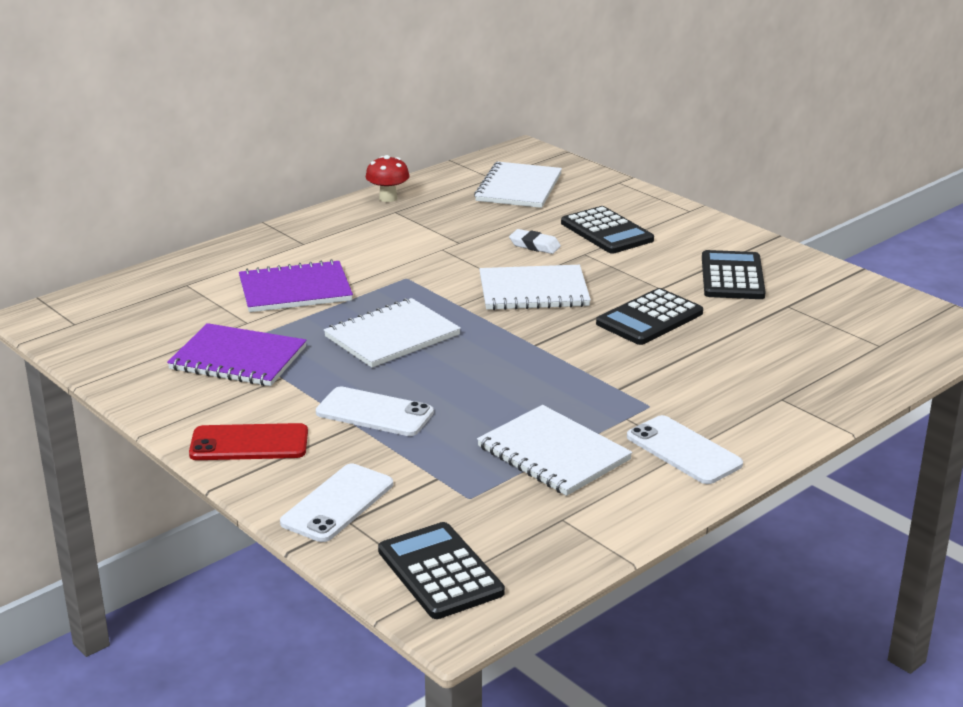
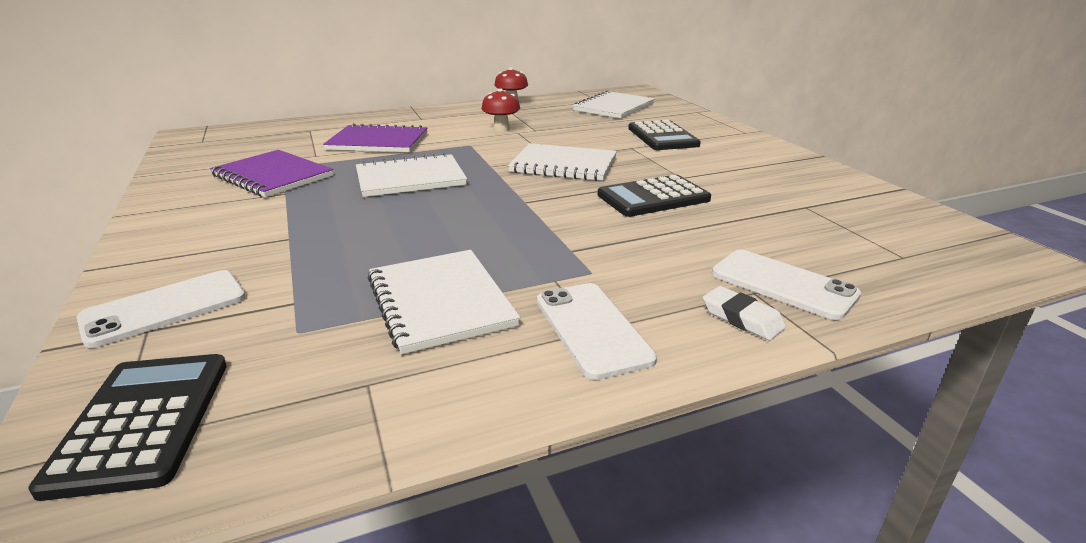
camera: 20 degrees right, 0 degrees up
(249, 443) = (180, 237): red phone -> none
(374, 412) = (318, 231): white phone -> white phone (783, 284)
(418, 247) = (501, 129): none -> red mushroom
(534, 245) = (594, 138): white eraser -> white eraser (742, 318)
(732, 277) = (758, 178): black calculator -> none

